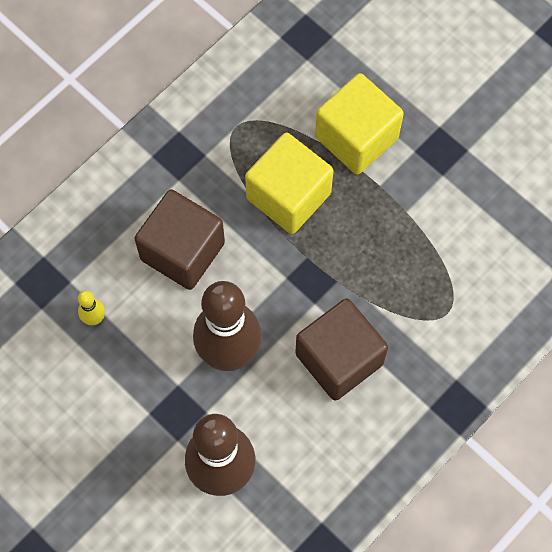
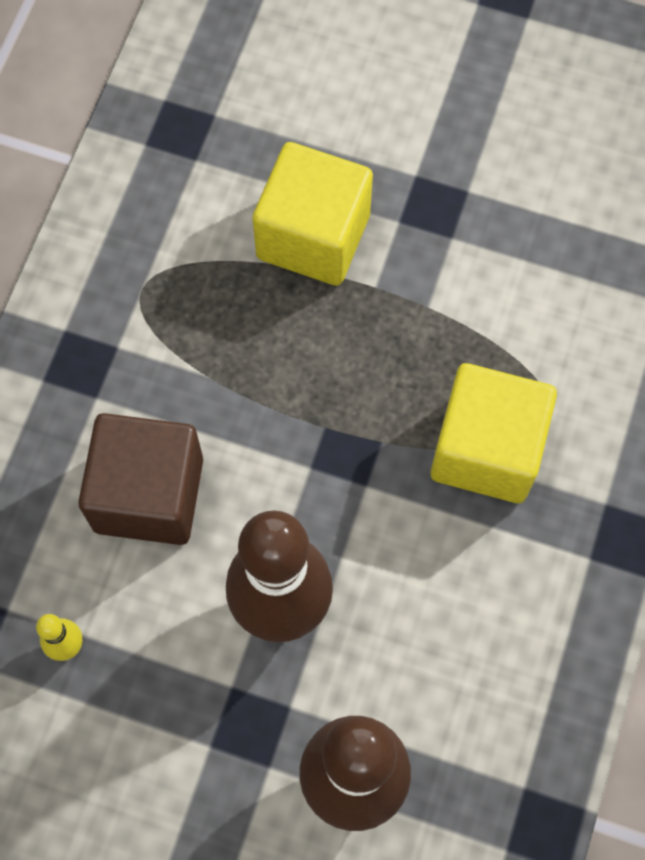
camera: 25 degrees left, 0 degrees up
(288, 196) = (259, 354): yellow cube -> yellow cube (486, 450)
(339, 359) = (436, 547): brown cube -> none

